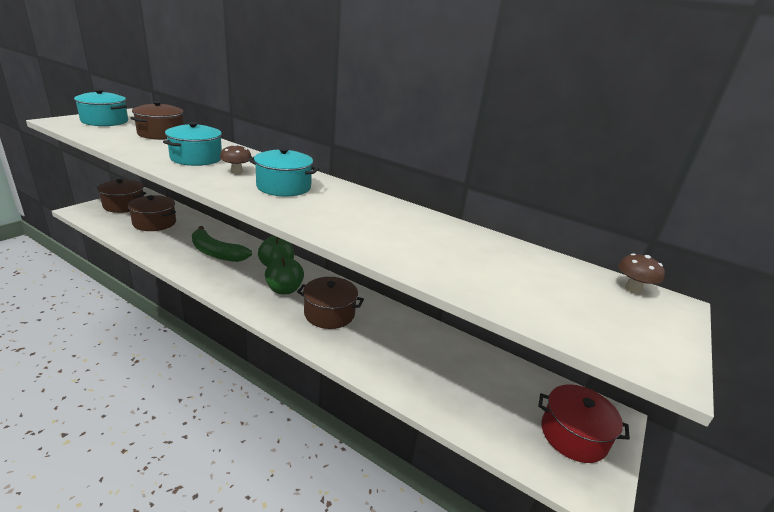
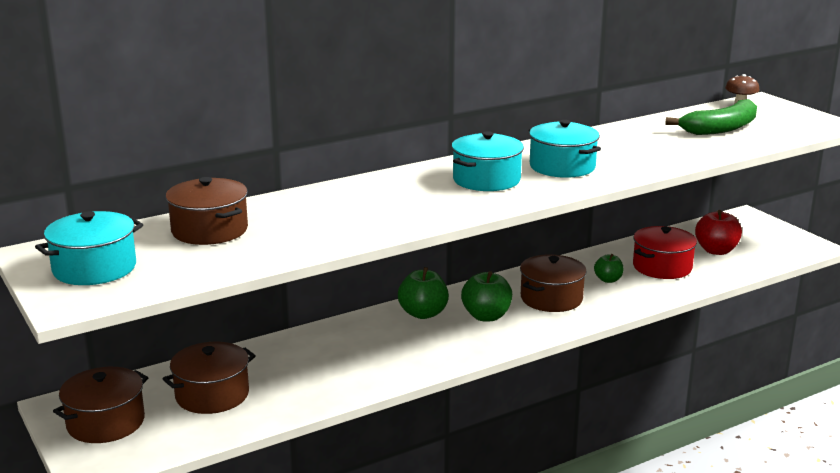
camera: 60 degrees left, 5 degrees down
(196, 158) = (354, 214): turquoise pot -> turquoise pot (562, 167)
(216, 253) = (358, 351): green banana -> green banana (721, 128)
(237, 172) = (422, 197): brown mushroom -> none
(382, 338) = (608, 280): none -> green apple
(501, 401) = (716, 251): none -> red apple
(573, 435) = (760, 236): red pot -> red pot (662, 267)

